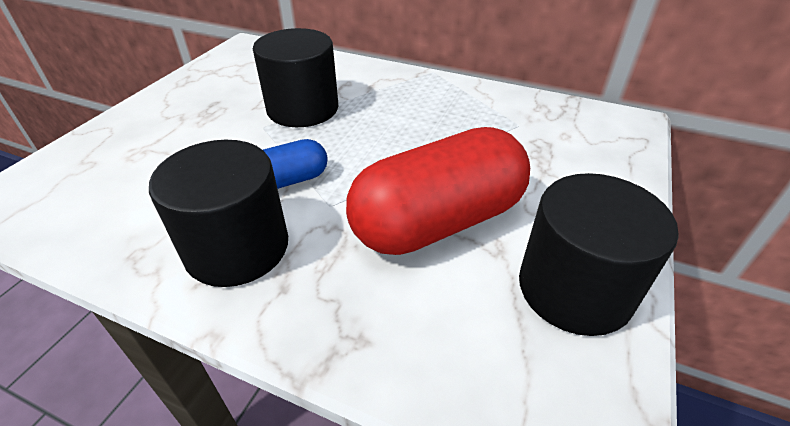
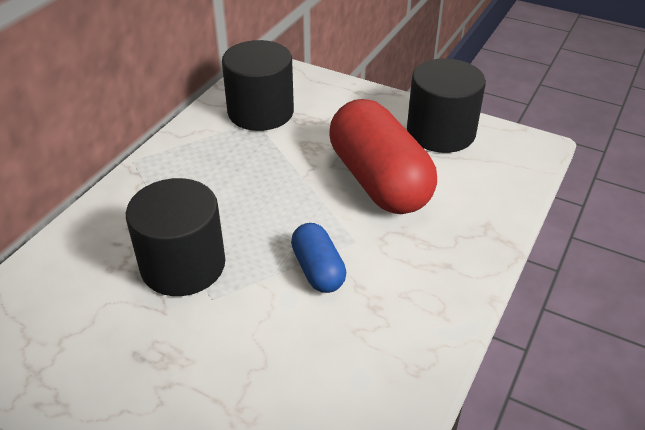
camera: 85 degrees left, 0 degrees up
(237, 247) = (406, 296): black cylinder -> black cylinder (260, 112)

